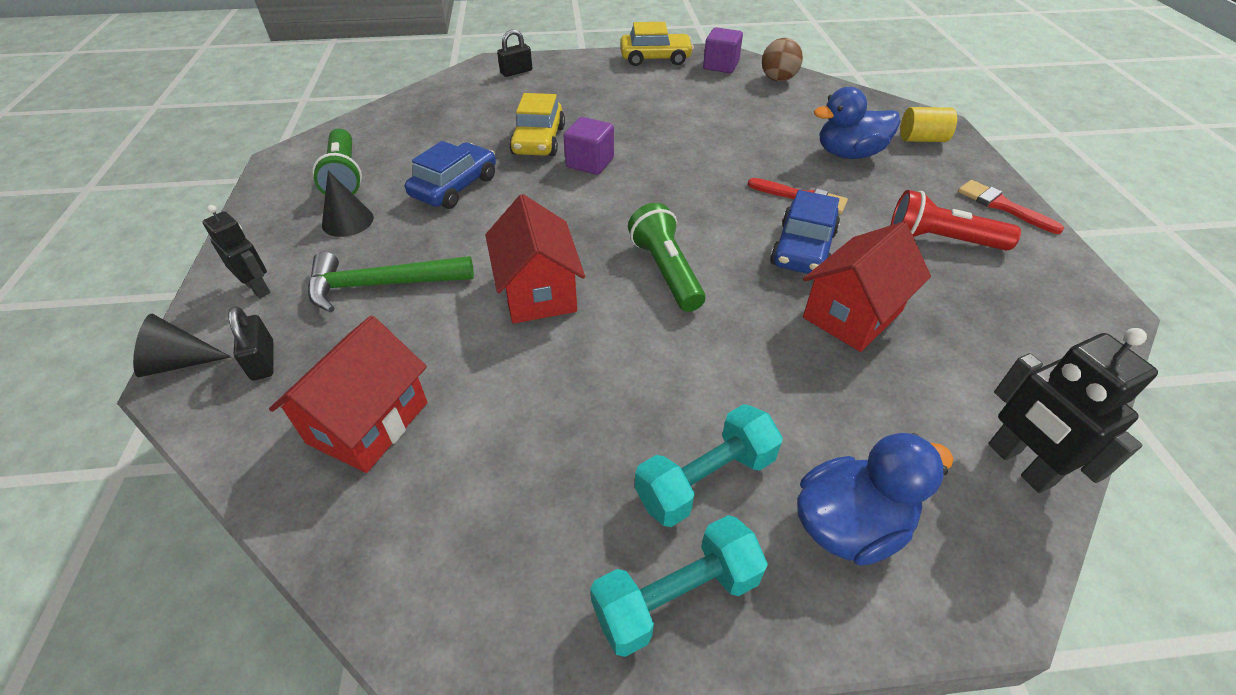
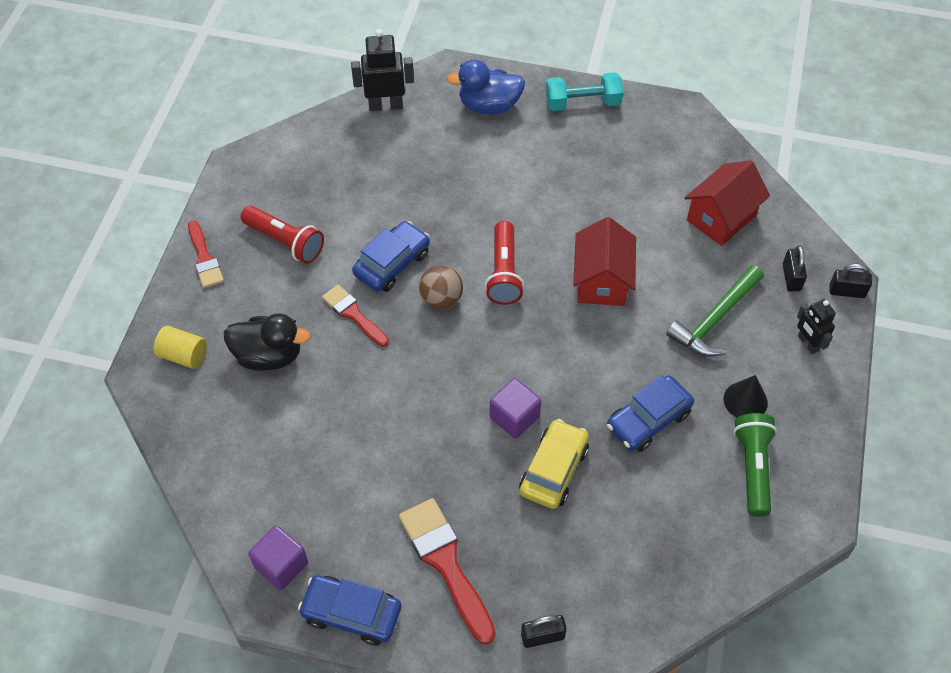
camera: 160 degrees left, 10 degrees up
(178, 362) = (847, 291): black cone -> black padlock
(381, 285) = (715, 319): green hammer -> green hammer turned 120 degrees clockwise
(603, 85) = (446, 563): none -> red brush
(655, 58) = (351, 614): yellow car -> blue car
(665, 271) = (504, 273): green flashlight -> red flashlight
(705, 479) = (546, 141): turquoise dumbbell -> none
(778, 79) = (236, 509): brown ball -> brown ball (441, 299)
(849, 154) = (269, 356): blue duck -> black duck
(852, 314) = (400, 204): red house -> none
(1019, 464) = (386, 105): black robot -> black robot turned 90 degrees counterclockwise

